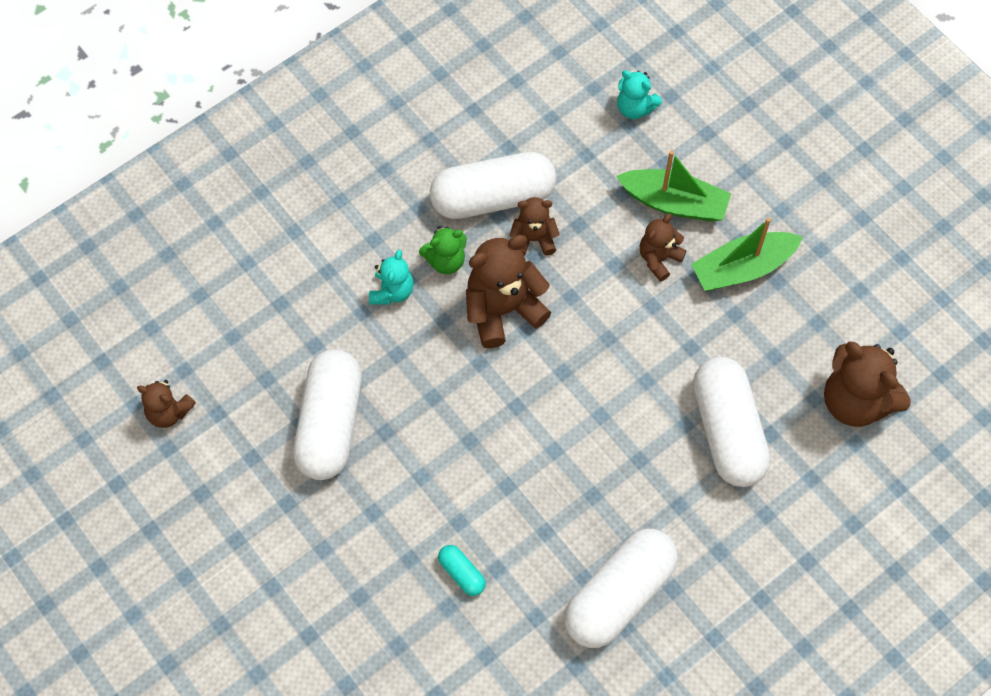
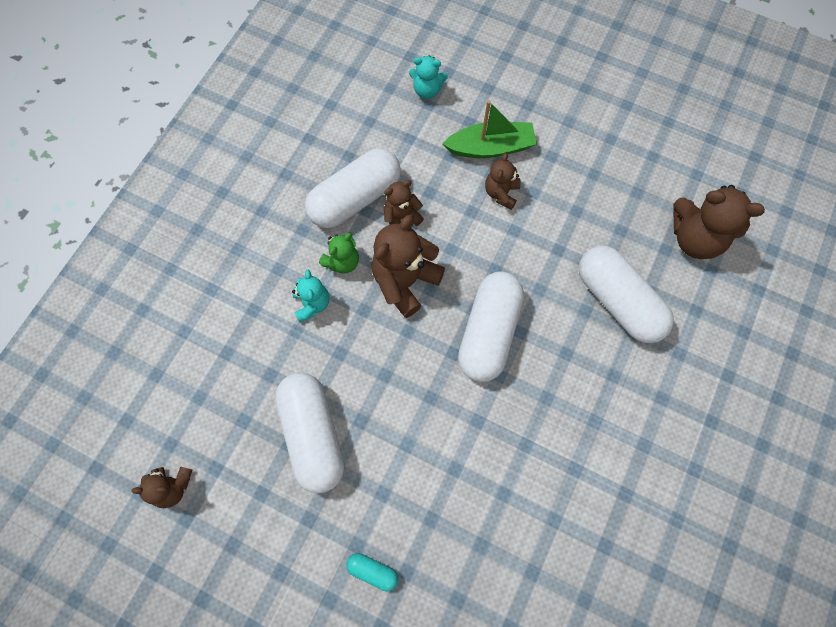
camera: 25 degrees left, 5 degrees up
(461, 573) = (478, 511): turquoise capsule -> turquoise capsule (372, 571)
(619, 595) = (607, 470): white capsule -> white capsule (489, 332)
(742, 268) = (564, 175): green boat -> none

